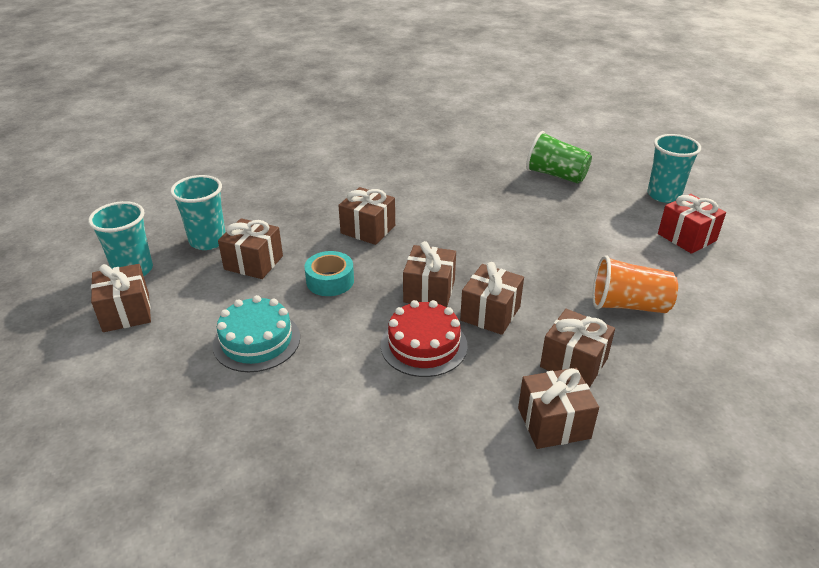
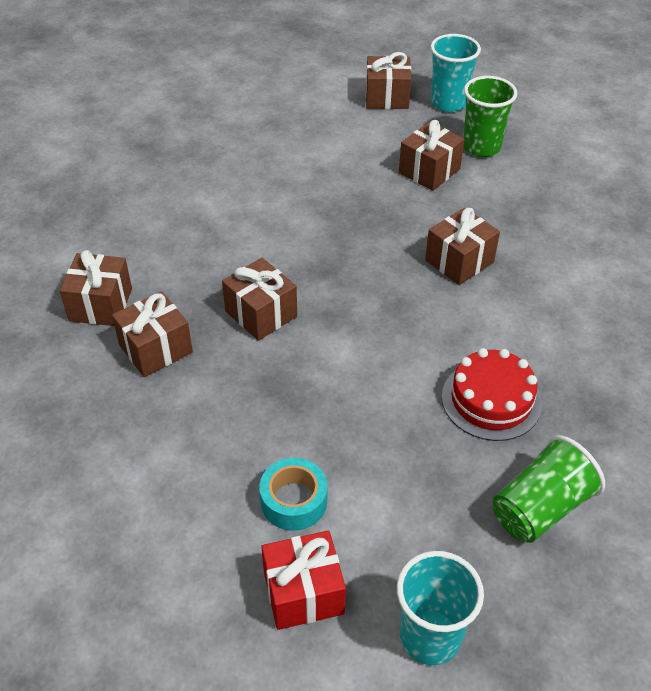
camera: 110 degrees right, 10 degrees up
(208, 241) = (481, 147): turquoise cup -> green cup
(256, 341) = (310, 159): turquoise cake -> none
(330, 281) = (374, 214): turquoise tape -> turquoise tape (294, 501)
(424, 345) = (244, 253): red cake -> red cake (491, 400)
(429, 291) = (321, 279): brown gift -> none
(628, 305) = (206, 438): orange cup -> none

